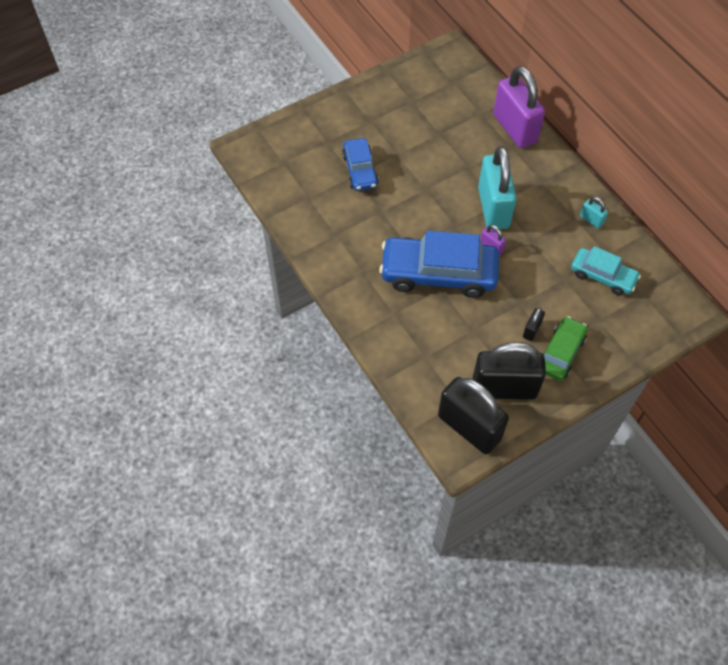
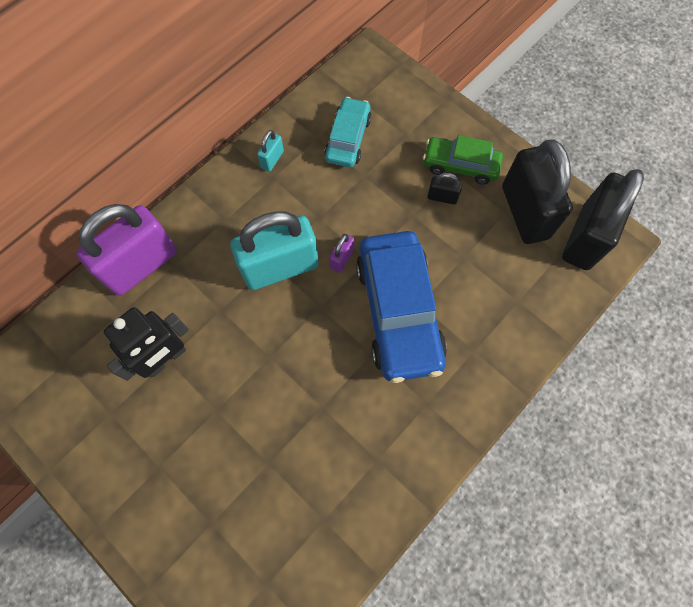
camera: 105 degrees left, 10 degrees up
(360, 170) = (256, 457): blue car -> none
(440, 133) = (166, 359): none -> black robot

